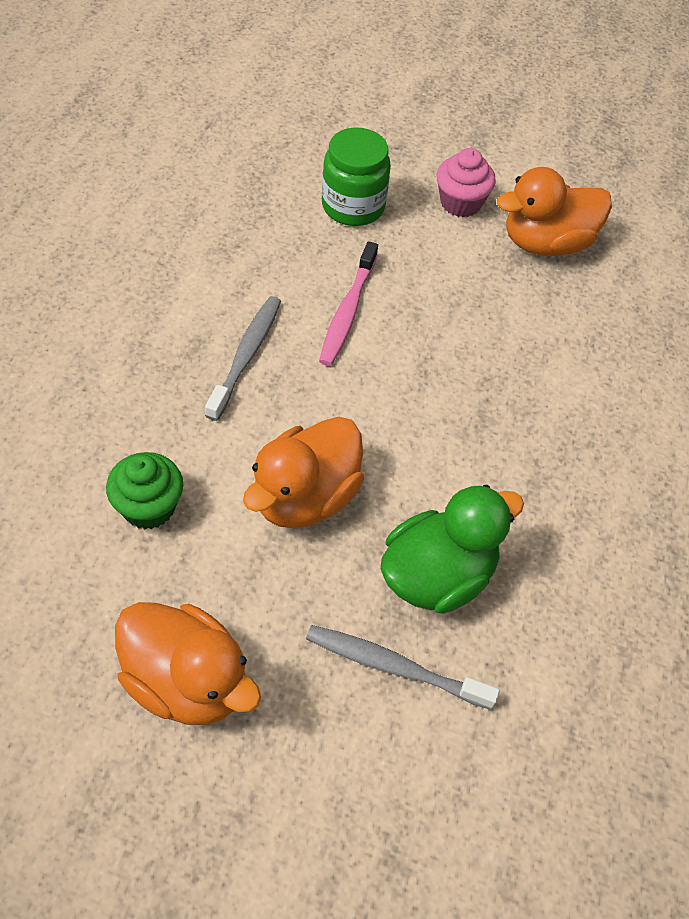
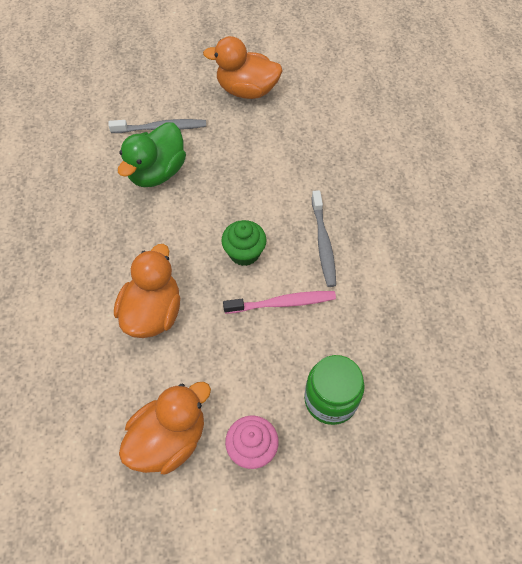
camera: 160 degrees right, 5 degrees up
(149, 507) = (313, 145): green cupcake -> green cupcake (244, 253)
(305, 497) = (242, 180): orange duck -> orange duck (153, 312)
(348, 311) = (282, 303): pink toothbrush -> pink toothbrush turned 90 degrees clockwise

